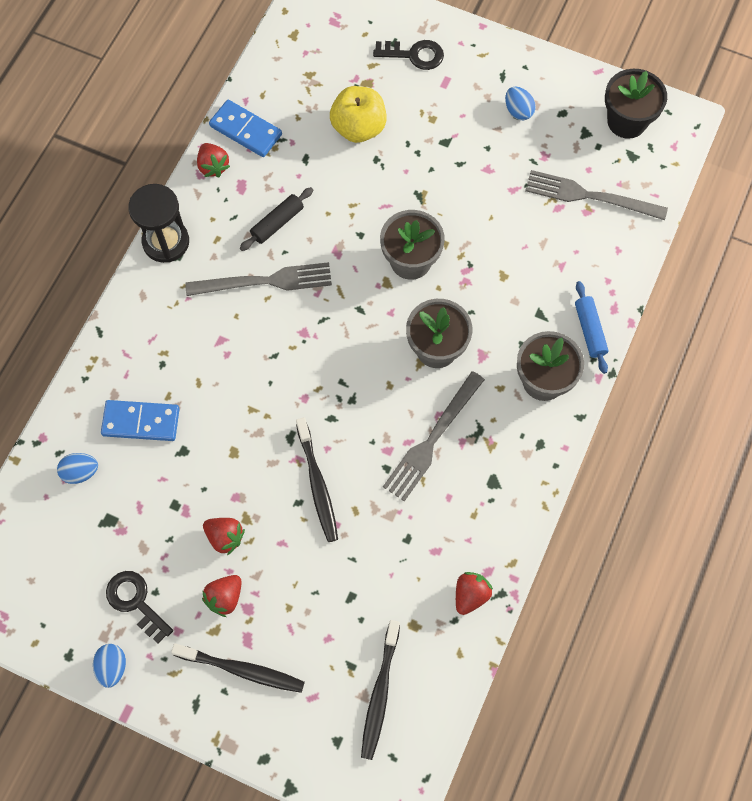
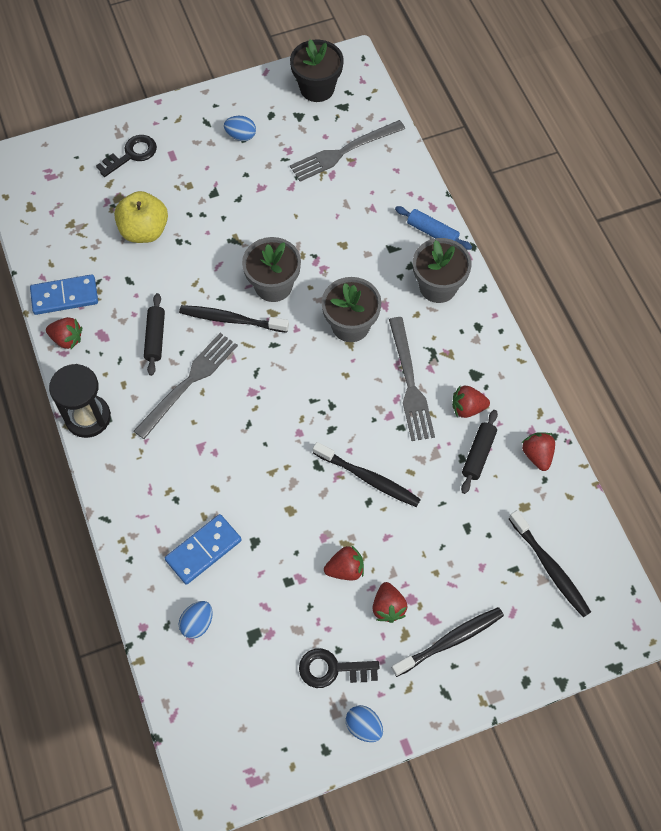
camera: 45 degrees left, 5 degrees down
(349, 260) = (231, 320): none -> black toothbrush
(423, 548) = (478, 454): none -> black rolling pin
(456, 503) = (467, 408): none -> red strawberry

